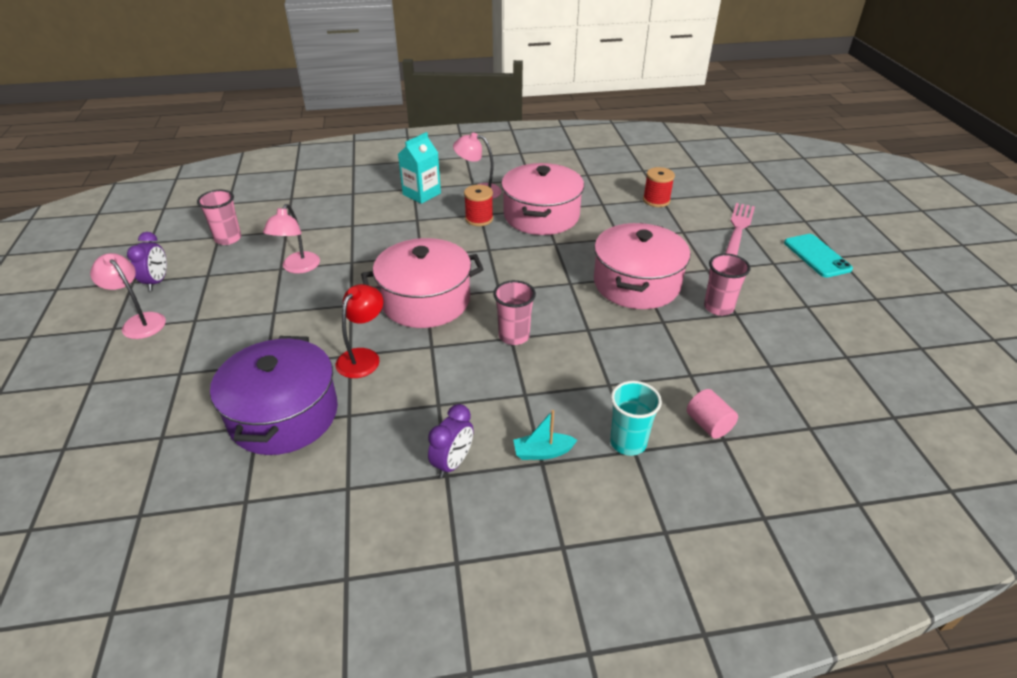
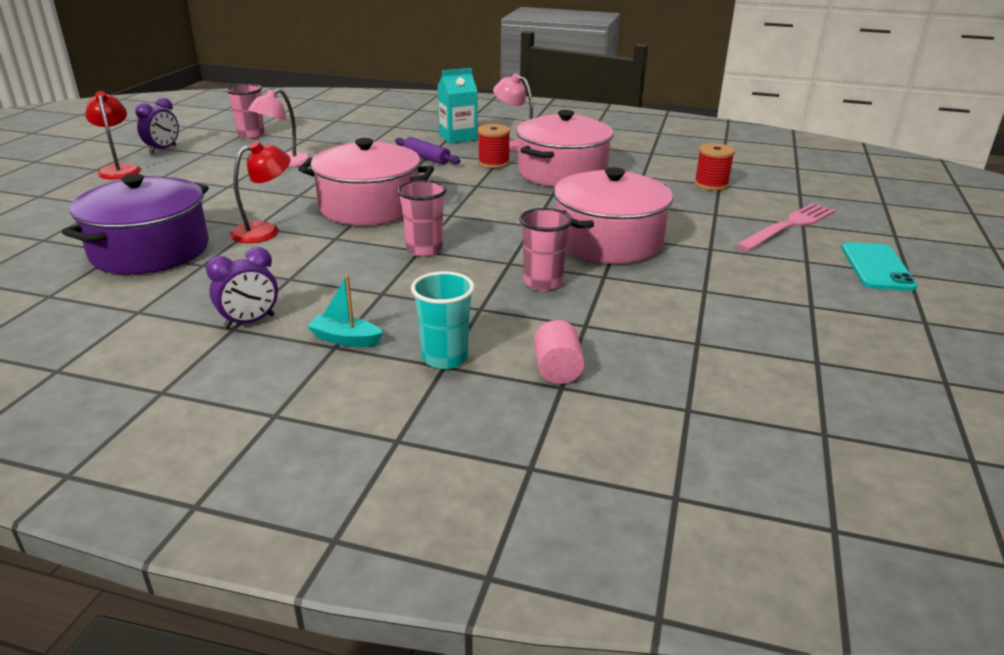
camera: 25 degrees right, 10 degrees down
(139, 322) = (119, 169): pink lamp -> red lamp
(419, 227) = (426, 158): none -> purple rolling pin
(718, 307) = (687, 280): pink cup -> pink cup (543, 282)

